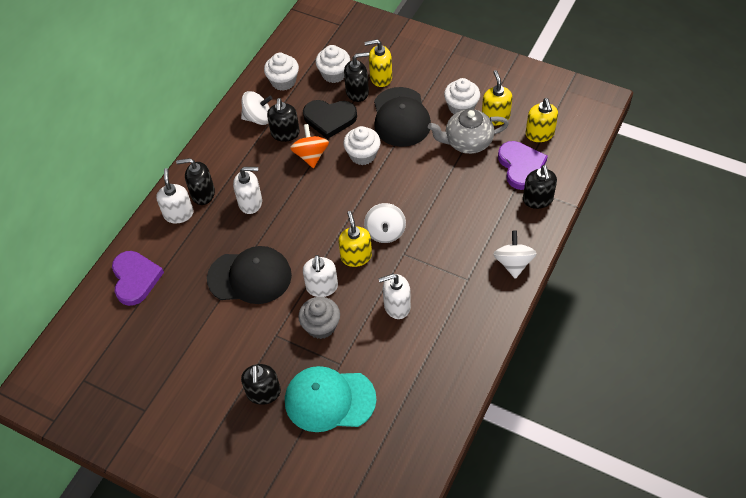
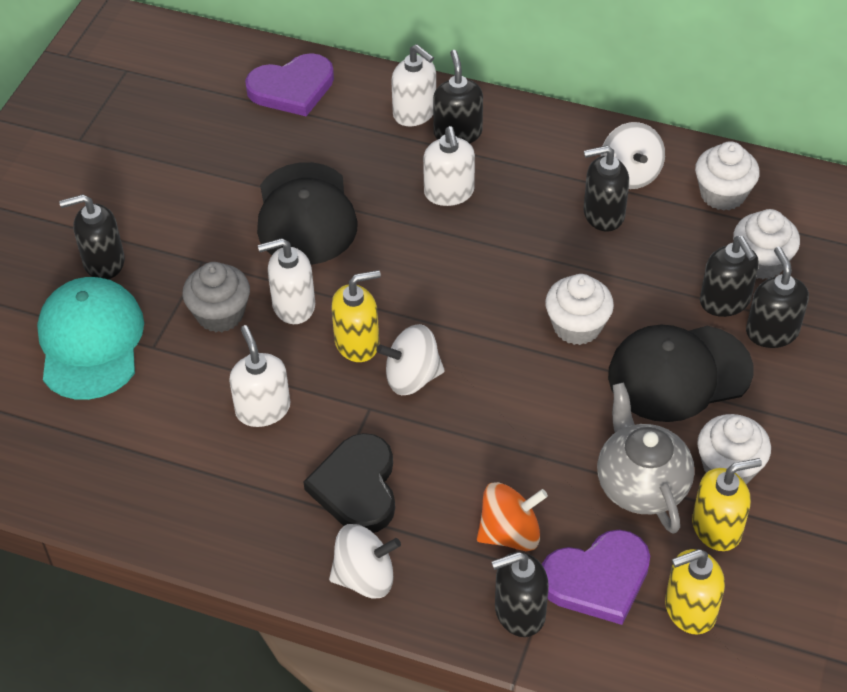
camera: 80 degrees right, 5 degrees down
(178, 214) = (415, 112): white soap dispenser -> white soap dispenser turned 60 degrees clockwise
(311, 155) = (561, 255): orange spinning top -> orange spinning top (510, 533)
(329, 119) = (651, 269): black heart -> black heart (357, 487)
(380, 77) = (771, 331): yellow soap dispenser -> black soap dispenser

